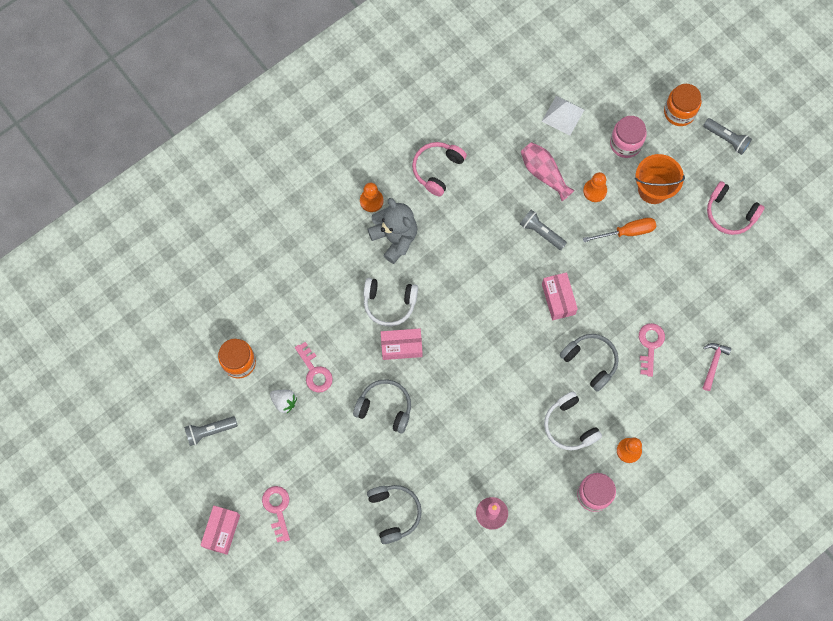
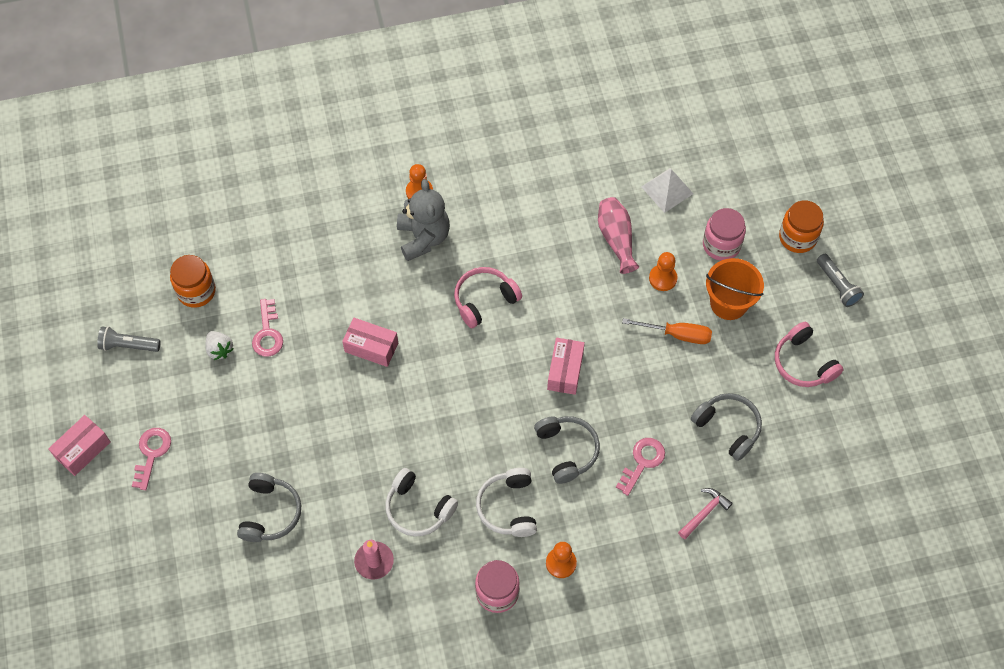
camera: 25 degrees right, 10 degrees down
(385, 407) = (320, 401): grey headphones -> grey headphones (728, 427)
(389, 303) = (382, 299): white headphones -> white headphones (418, 509)
(437, 169) = (504, 189): pink headphones -> pink headphones (484, 300)
(541, 232) = (582, 296): grey flashlight -> none

